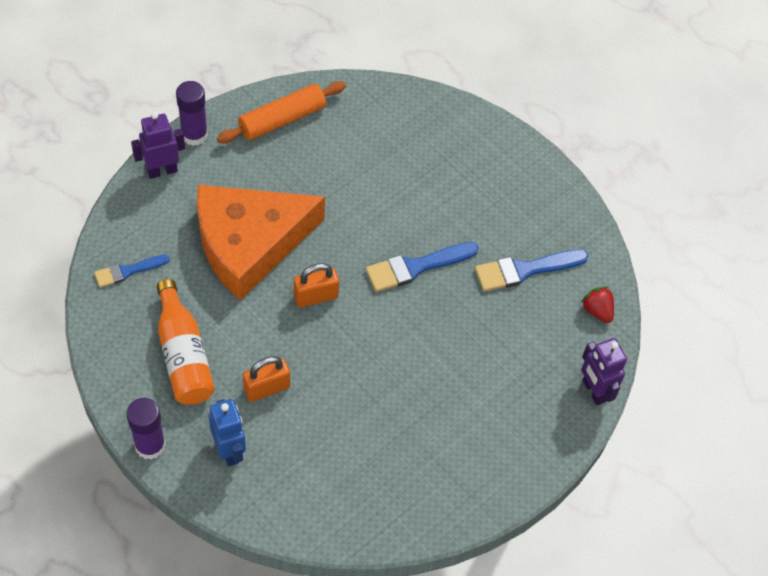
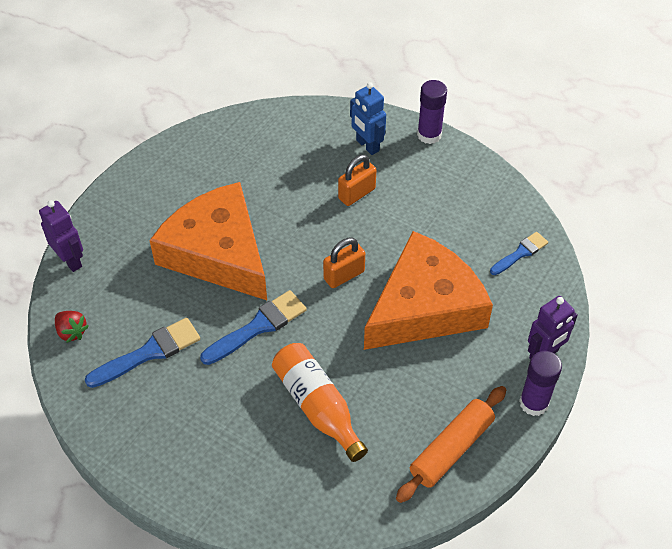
camera: 170 degrees right, 5 degrees down
(183, 355) = (436, 201): orange bottle -> orange bottle (317, 406)
(437, 357) = (218, 252): none -> orange cheese

